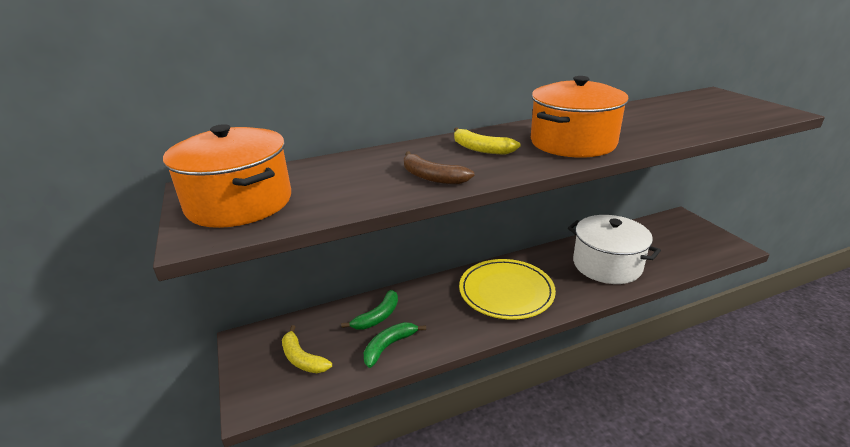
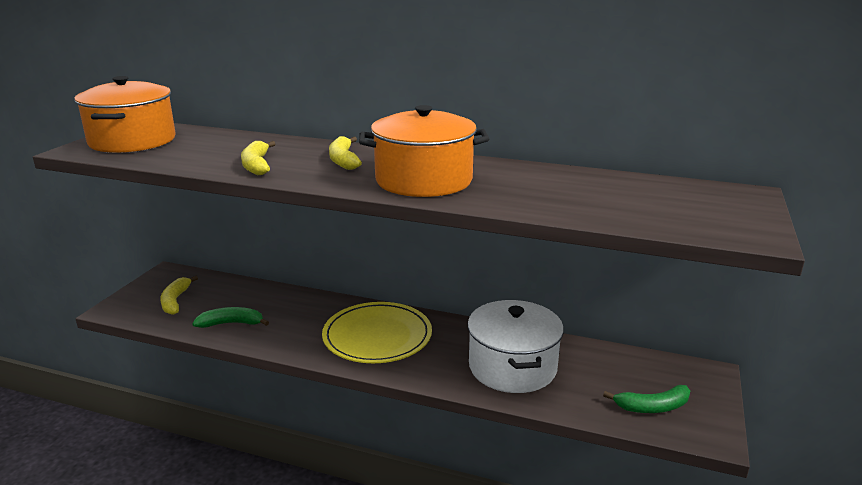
camera: 40 degrees right, 5 degrees down
(377, 317) = (258, 302): green banana -> green banana (652, 407)
(431, 177) = (257, 165): brown banana -> yellow banana

